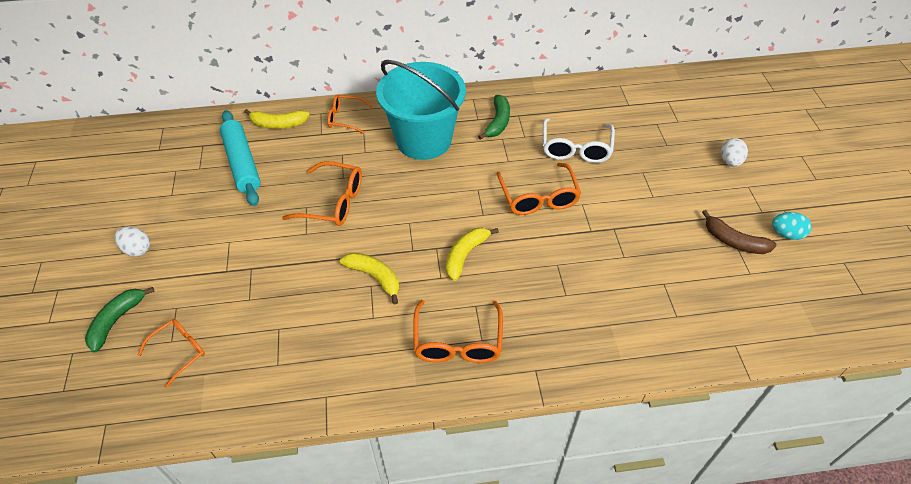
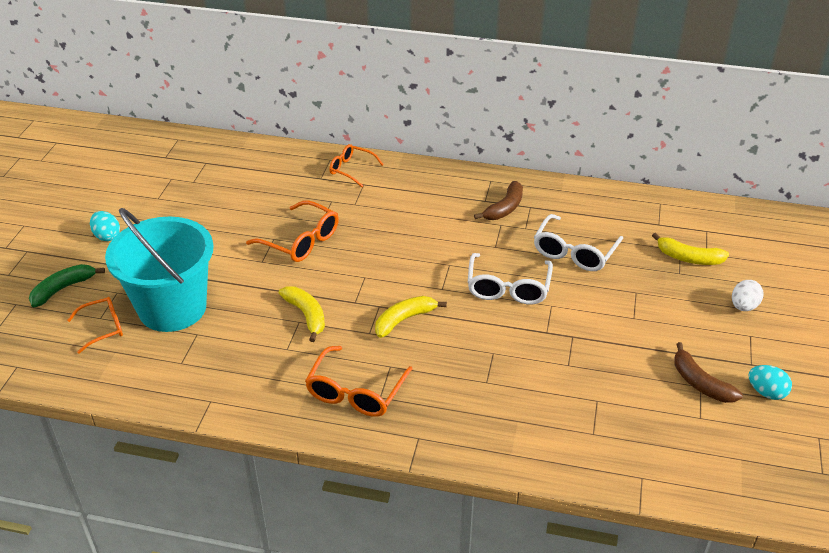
camera: 20 degrees right, 10 degrees down
(137, 249) = (107, 236): white egg -> turquoise egg
(242, 163) = (233, 187): turquoise rolling pin -> none
(278, 124) = (284, 160): yellow banana -> yellow banana (688, 258)
(423, 140) = (419, 207): turquoise bucket -> turquoise bucket (172, 308)
(498, 122) = (504, 208): green banana -> brown banana
(538, 197) = (508, 287): orange glasses -> white glasses

